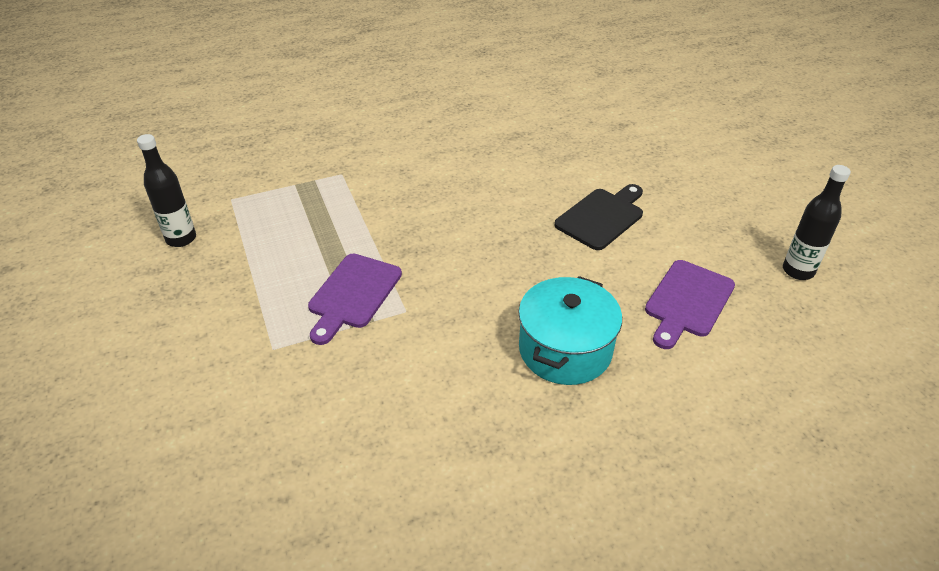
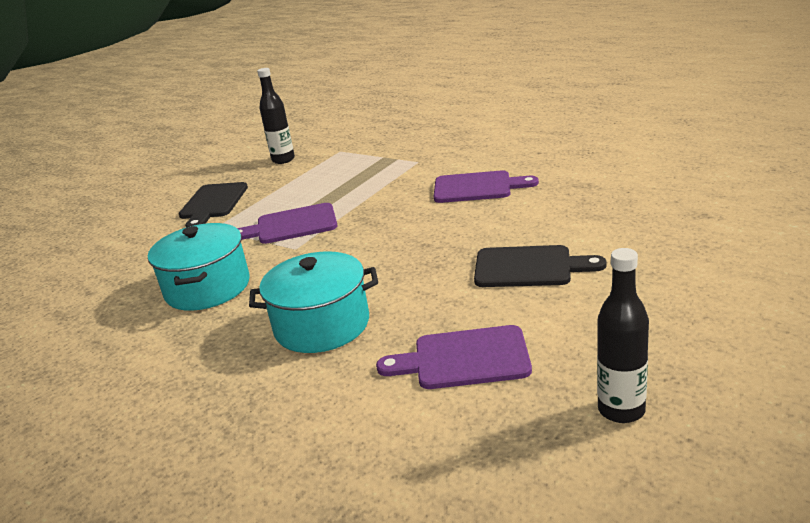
camera: 60 degrees right, 15 degrees down
(206, 327) = (213, 203): none -> black cutting board
(406, 396) = (207, 288): none -> turquoise pot
(444, 173) = (477, 187): none -> purple cutting board

